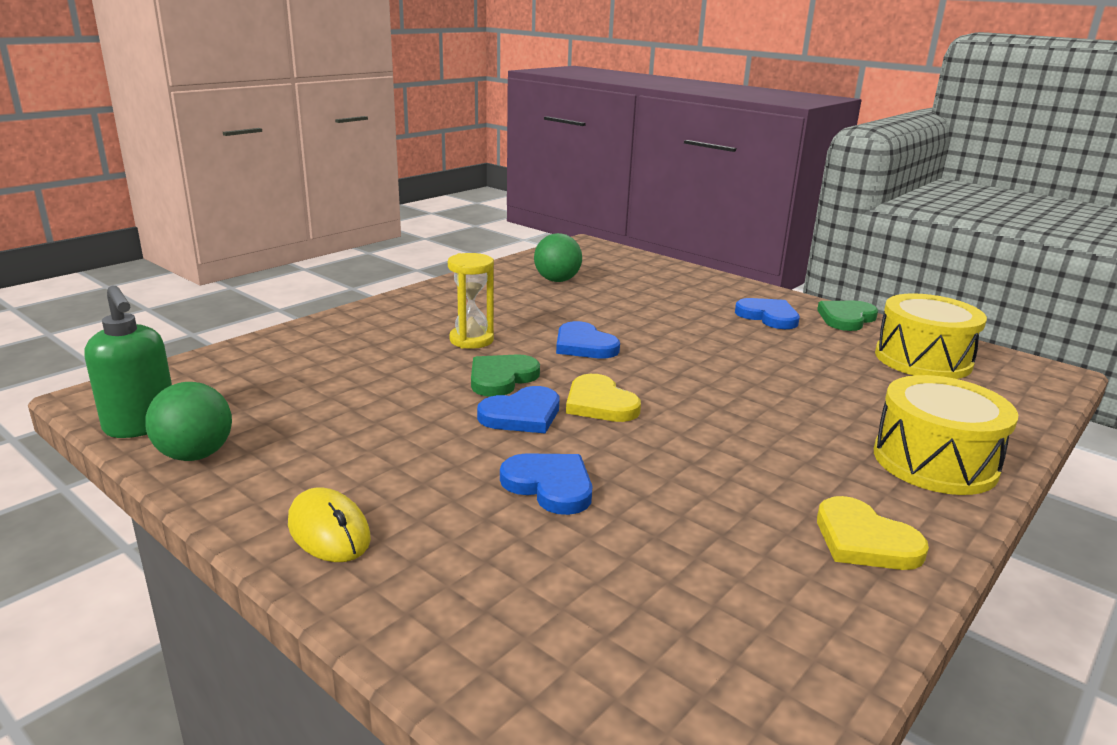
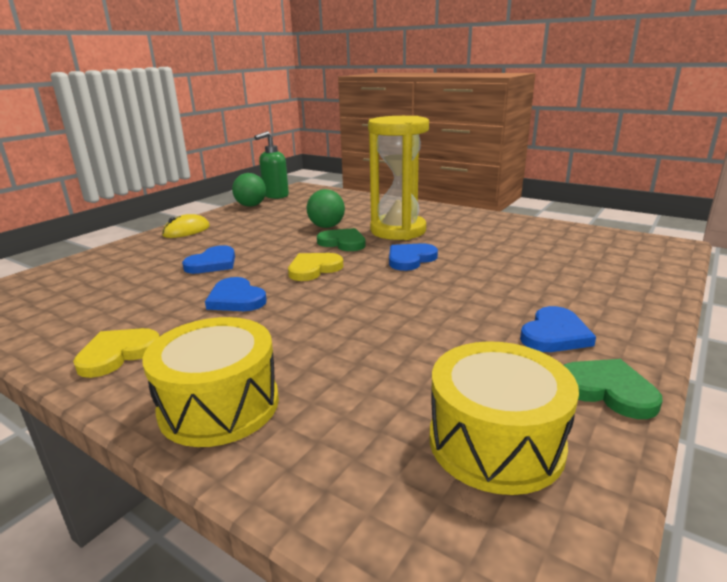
camera: 85 degrees right, 0 degrees up
(471, 340) = (398, 231): yellow hourglass -> yellow hourglass, size x1.88
(522, 415) = (294, 251): blue heart -> blue heart (236, 299)
(557, 280) = (545, 242): green ball -> green ball (326, 226)

